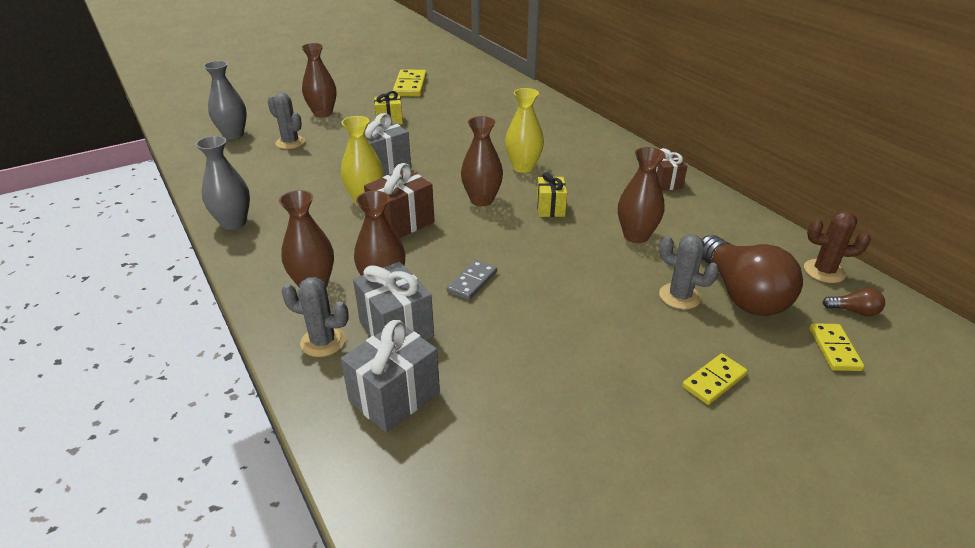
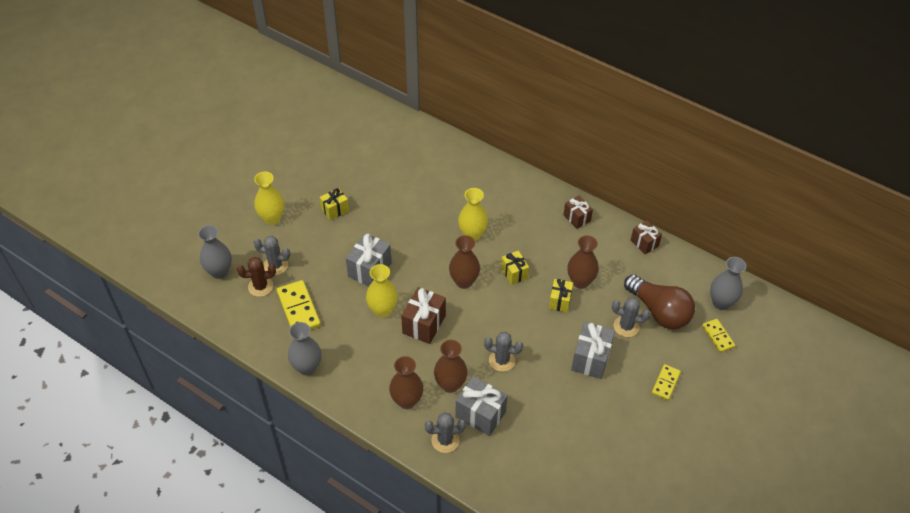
camera: 25 degrees left, 15 degrees up
(323, 113) = (272, 218): brown vase -> yellow vase
(394, 396) = (510, 460): grey gift -> grey gift (591, 359)
(410, 86) = (319, 154): yellow domino -> yellow domino (299, 309)
(472, 282) = (502, 360): grey domino -> grey cactus
(595, 247) = (560, 301): none -> yellow gift
(750, 223) = (644, 243): none -> brown gift
(824, 271) = (698, 274): brown cactus -> brown cactus (260, 286)
(854, 311) = (721, 302): brown light bulb -> grey vase

